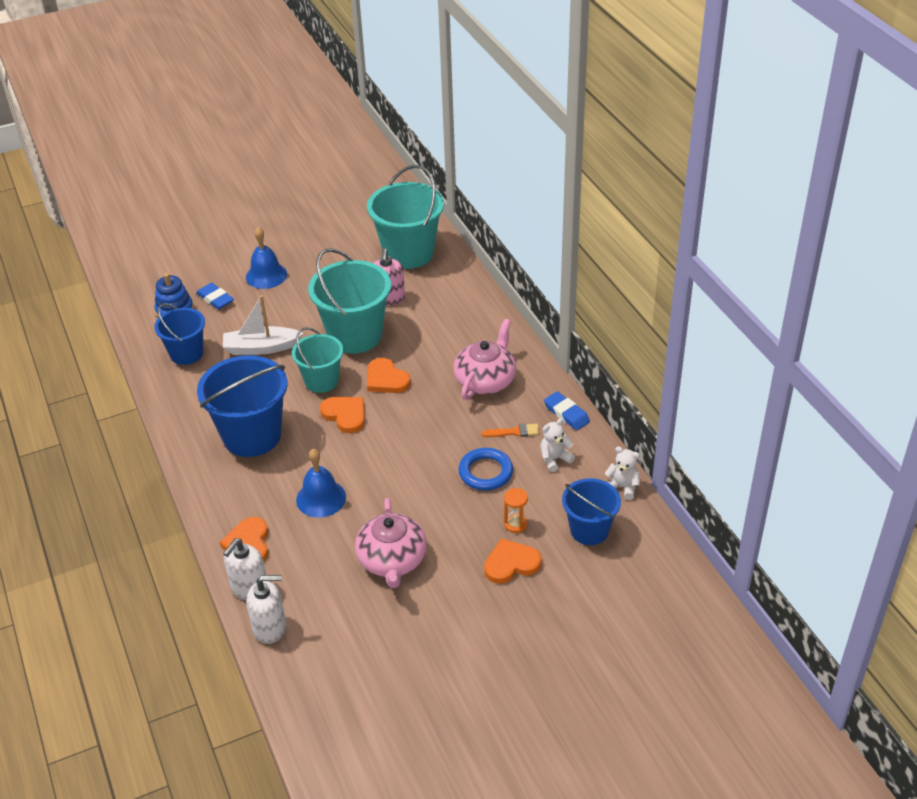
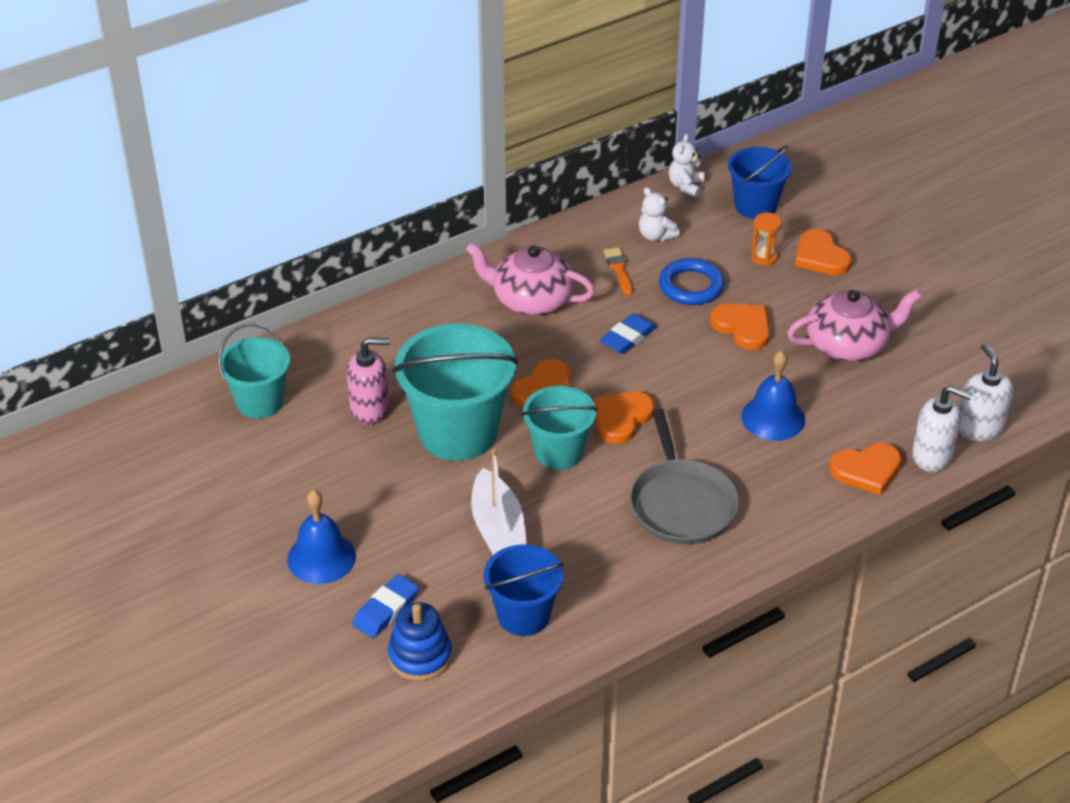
camera: 100 degrees left, 0 degrees up
(252, 436) = (681, 503): blue bucket -> grey pan
(408, 253) = (260, 402): turquoise bucket -> turquoise bucket, size x0.61
(428, 496) = (742, 327): none -> orange heart
(566, 413) = (578, 231): blue eraser -> blue eraser (628, 337)

